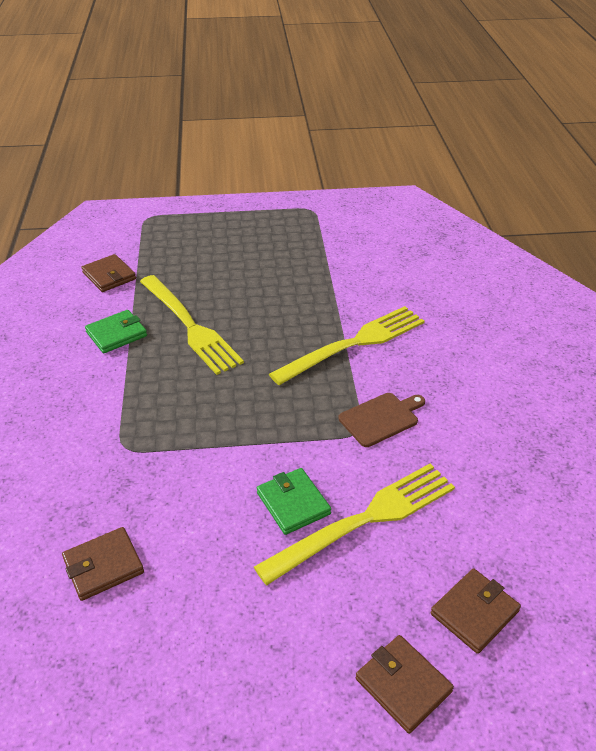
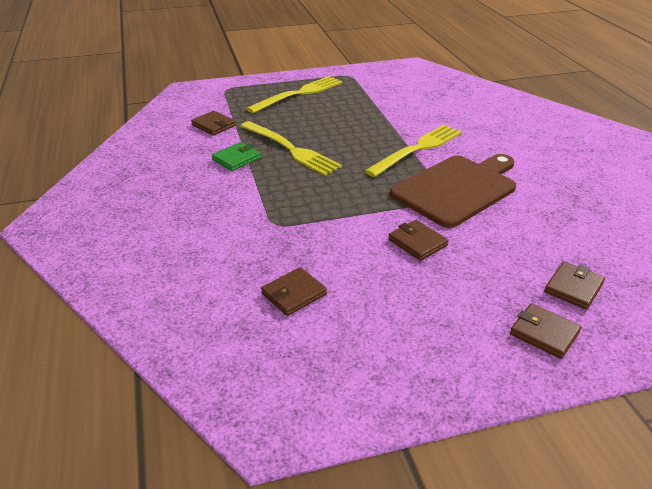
camera: 10 degrees left, 5 degrees down
(293, 503) = (417, 242): green wallet -> brown wallet
(366, 519) = (474, 245): yellow fork -> yellow fork (299, 93)
(381, 418) = (457, 189): brown cutting board -> brown cutting board, size x2.18

